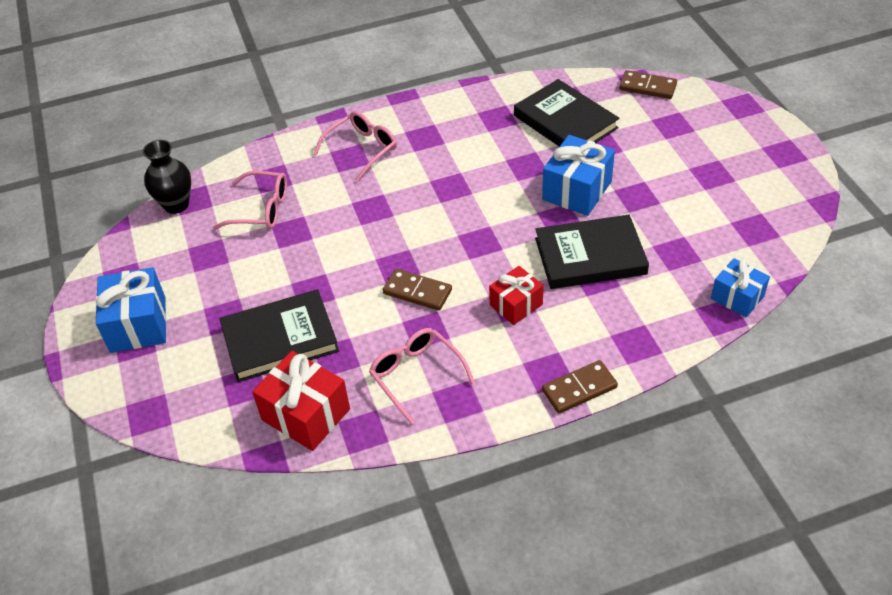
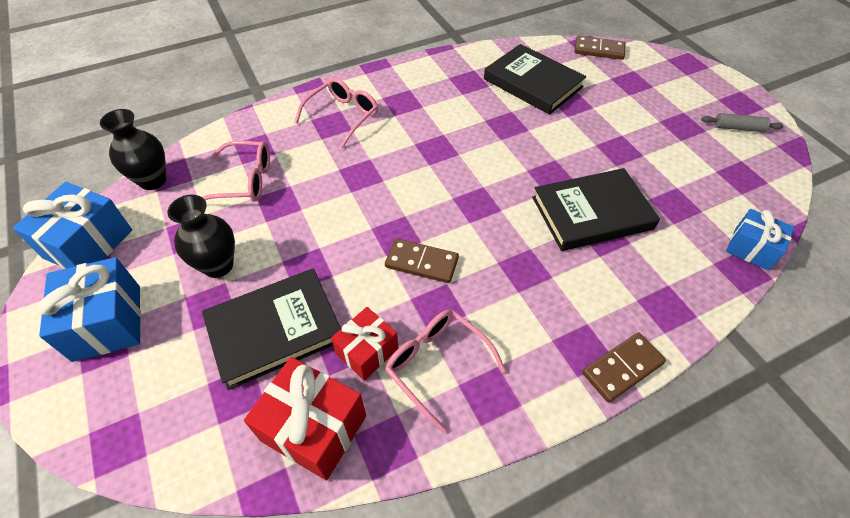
camera: 10 degrees left, 5 degrees up
(233, 284) = (218, 265): none -> black vase
(516, 305) = (529, 271): red gift -> red gift (367, 351)
(577, 190) = (560, 146): blue gift -> blue gift (88, 244)
(771, 179) = (738, 128): none -> grey rolling pin

